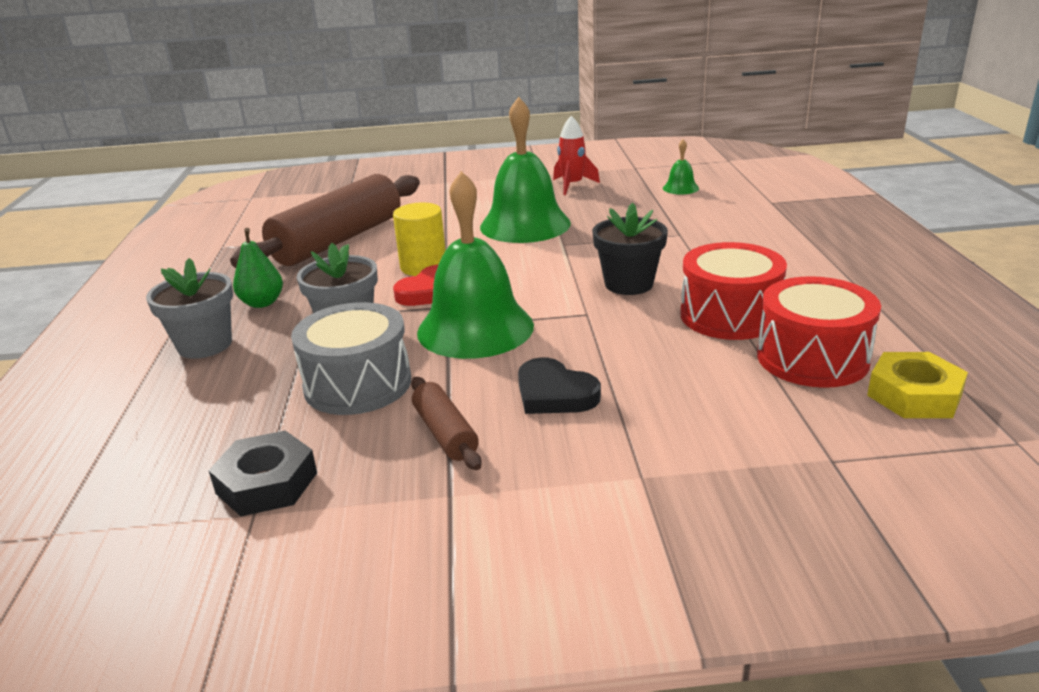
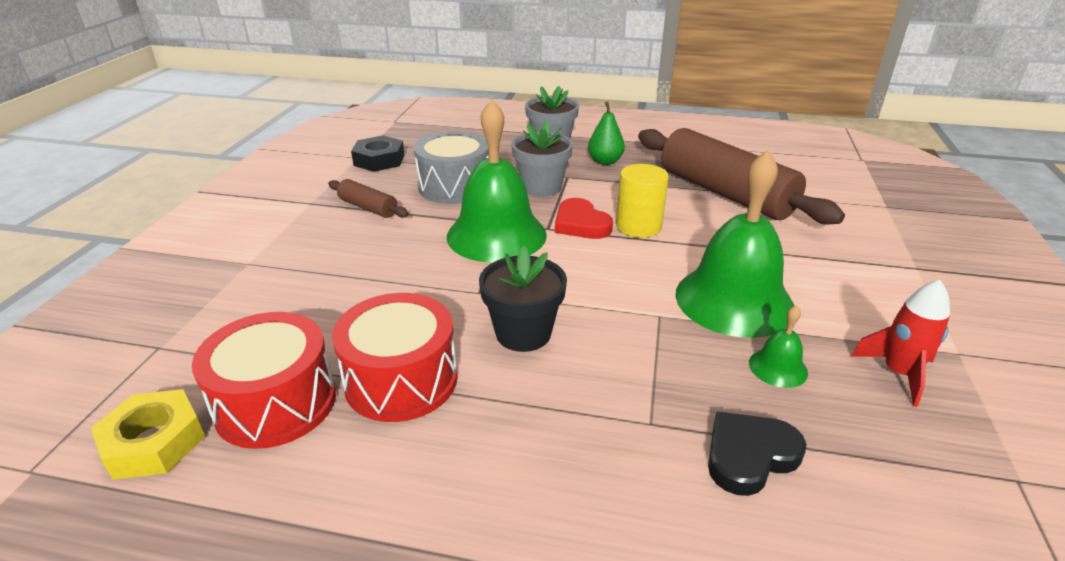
camera: 105 degrees right, 5 degrees up
(445, 433) = (368, 208): brown rolling pin -> brown rolling pin turned 45 degrees clockwise
(554, 393) = (370, 251): black heart -> black heart (749, 455)
(680, 188) = (879, 503): green bell -> green bell (778, 367)

